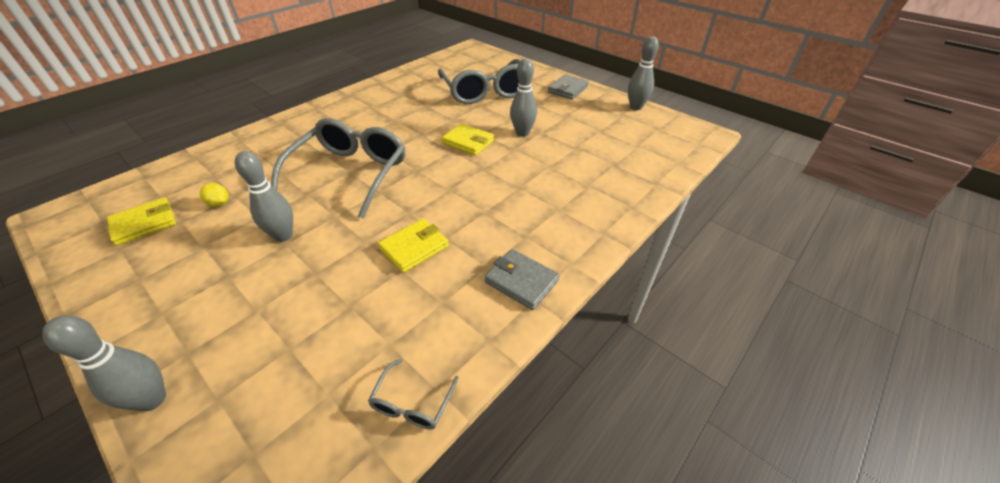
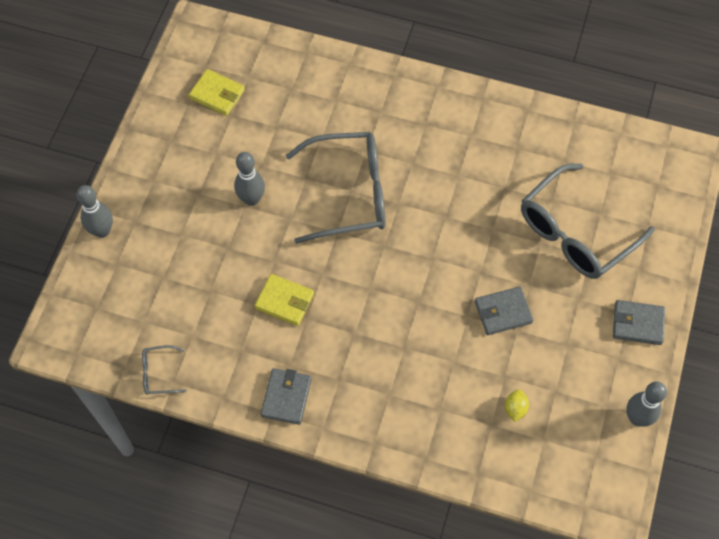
camera: 65 degrees right, 20 degrees up
(219, 204) = (262, 124): yellow lemon -> yellow lemon (515, 408)
(468, 142) = (456, 267): yellow wallet -> none
(522, 133) = (503, 312): grey bowling pin -> grey wallet

